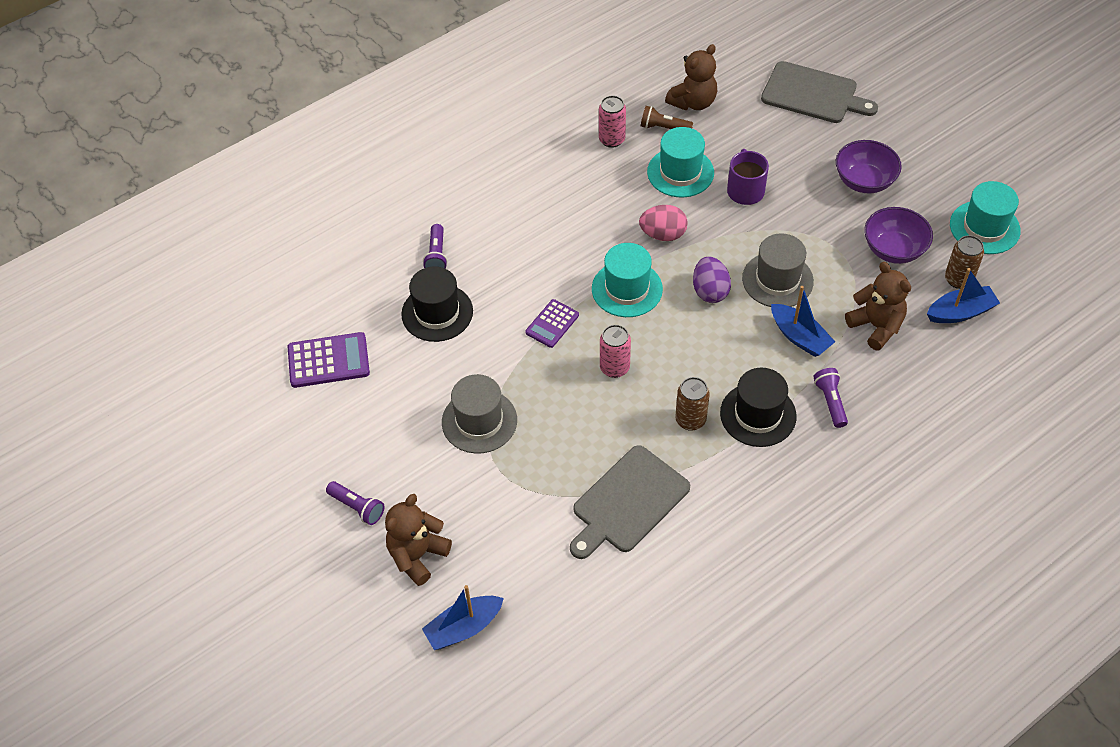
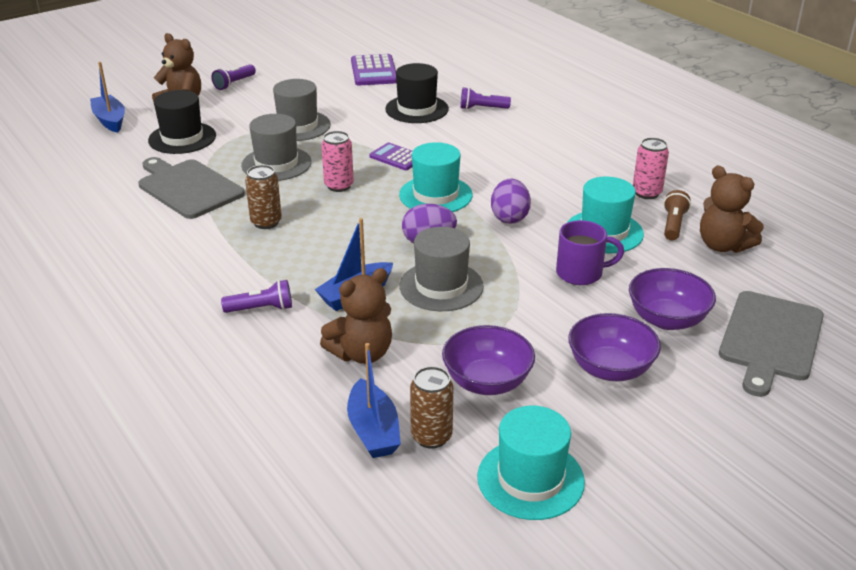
camera: 90 degrees right, 20 degrees down
(570, 429) = (276, 164): none -> grey hat
(663, 234) = (509, 217): pink egg -> purple egg
(758, 414) = (260, 261): black hat -> black hat (182, 138)
(799, 145) = (667, 319): none -> purple bowl

